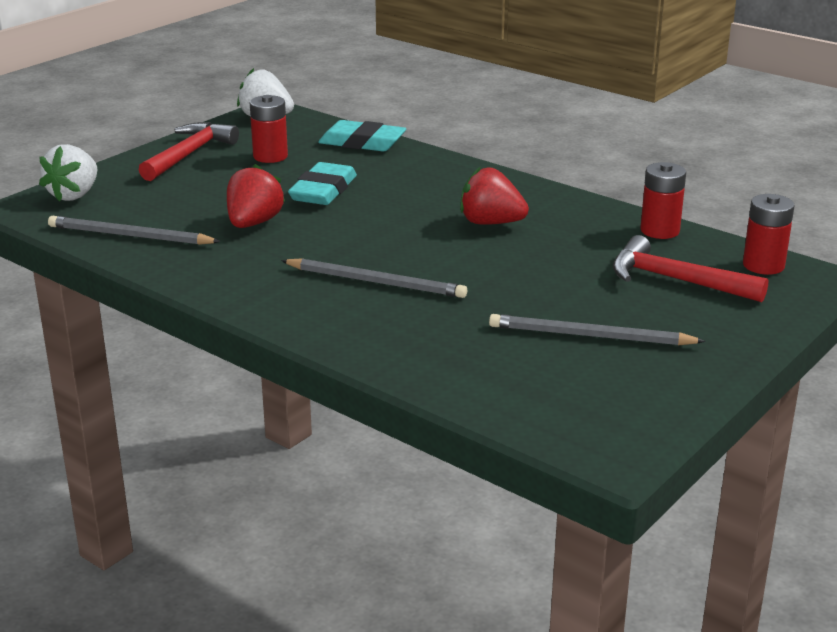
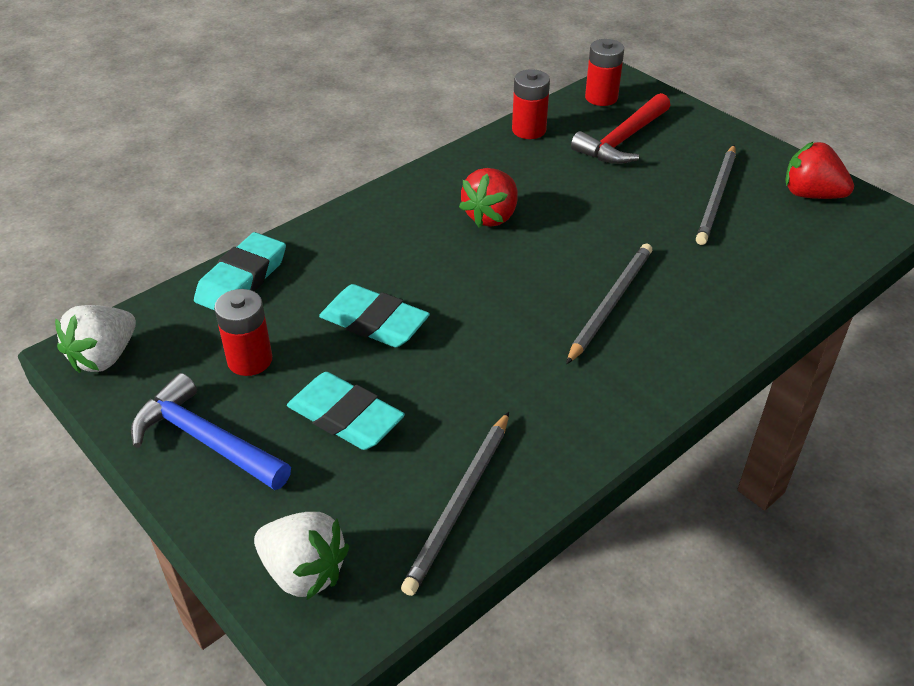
camera: 80 degrees left, 15 degrees up
(189, 154) = (205, 440): red hammer -> blue hammer
(215, 192) = (345, 417): none -> turquoise eraser
(253, 223) = (450, 385): red strawberry -> red strawberry (811, 194)

